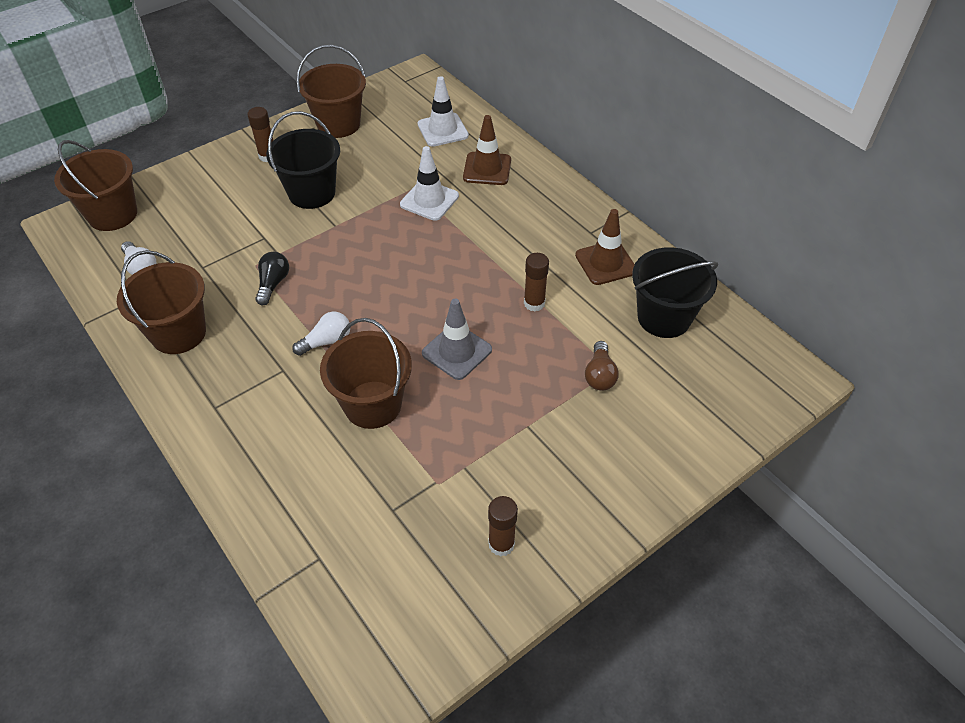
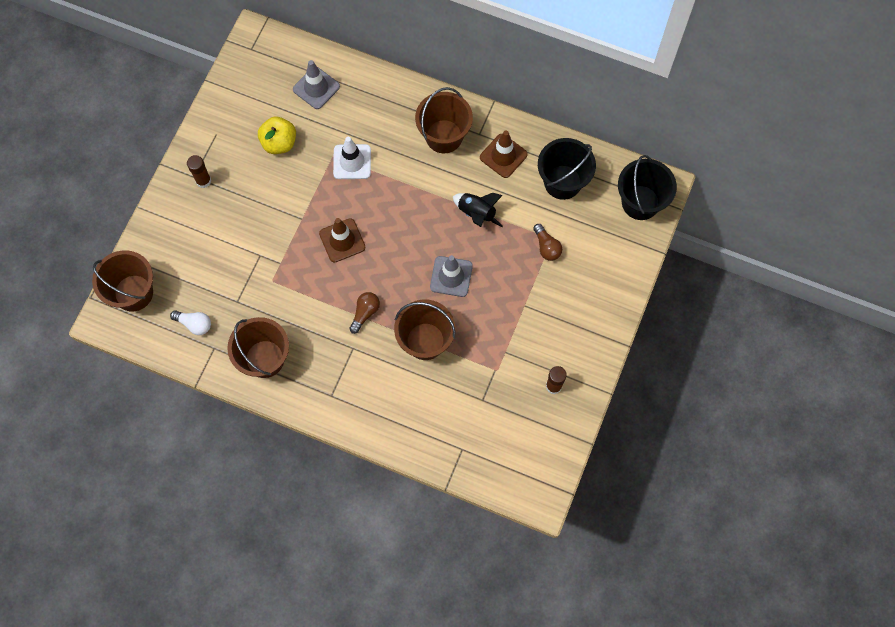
camera: 30 degrees left, 20 degrees up
(273, 284) = (296, 289): black light bulb -> none
(312, 193) = (263, 198): black bucket -> black bucket (640, 202)
(327, 341) = (365, 313): white light bulb -> brown light bulb
(338, 124) = (233, 122): brown bucket -> brown bucket (444, 136)
(368, 157) = (279, 143): none -> yellow apple
(442, 130) = (316, 88): white traffic cone -> grey traffic cone
(487, 169) = (373, 111): brown traffic cone -> brown traffic cone (342, 240)
(534, 303) = (476, 213): brown glue stick -> black rocket

